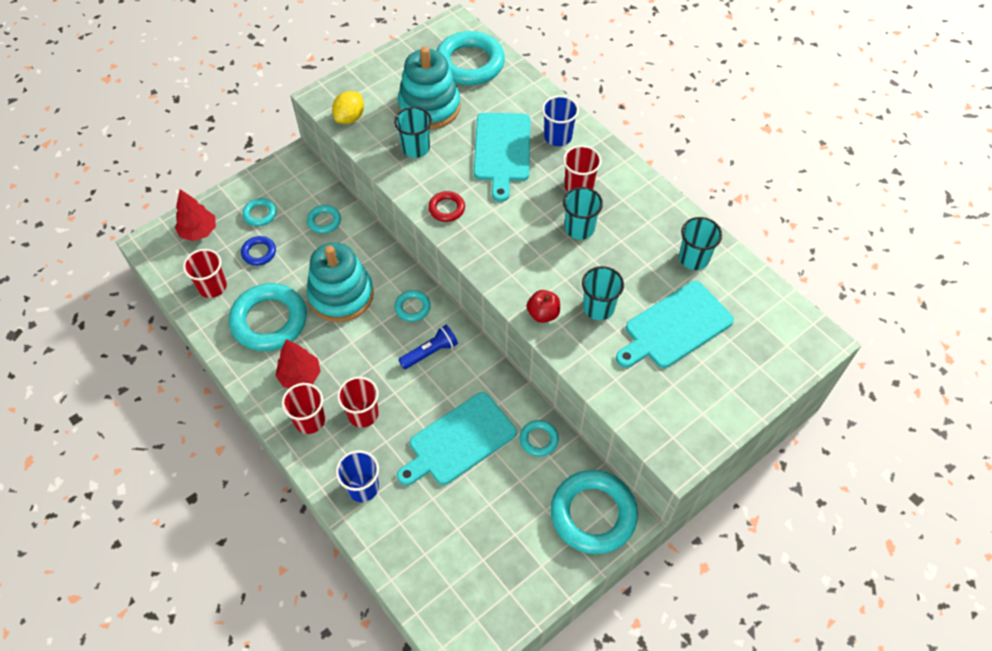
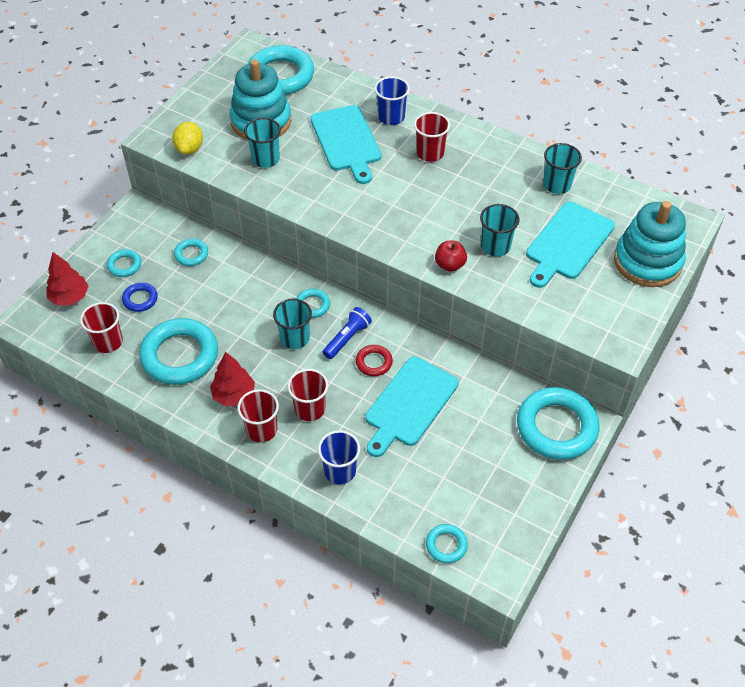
camera: 20 degrees left, 5 degrees down
(341, 295) = (239, 314): turquoise stacking toy -> turquoise stacking toy (647, 261)
(446, 208) = (320, 202): red ring -> red ring (374, 362)
(538, 439) = (480, 381): turquoise ring -> turquoise ring (446, 545)
(579, 228) = (447, 187): turquoise cup -> turquoise cup (295, 338)

